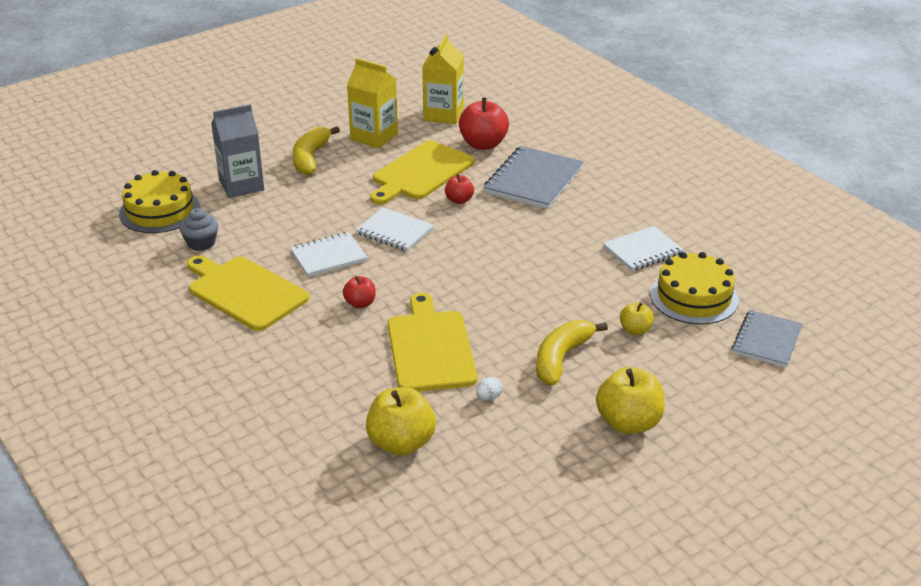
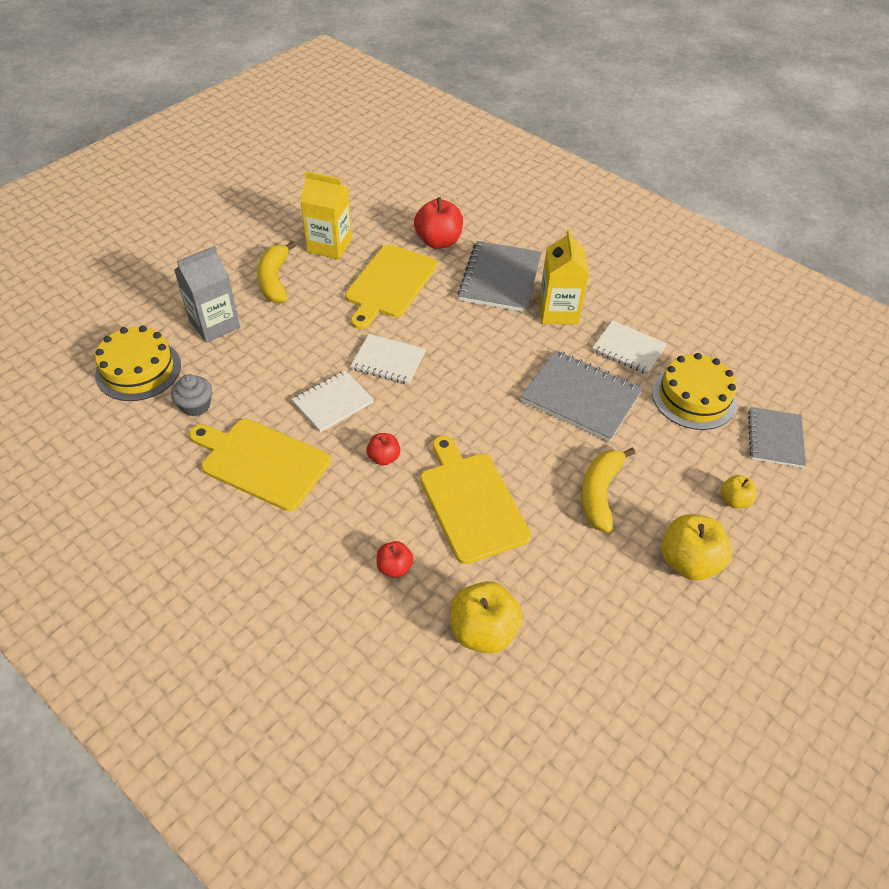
camera: 15 degrees left, 15 degrees up
(443, 115) = (388, 210): yellow carton -> yellow carton (558, 311)
(459, 200) = (438, 313): red apple -> red apple (394, 567)
(488, 397) = (548, 555): white egg -> none
(575, 283) = (581, 398): none -> grey notebook
(635, 330) = (655, 446): yellow apple -> yellow apple (734, 500)
(642, 250) = (628, 349): white notebook -> white notebook turned 75 degrees clockwise

